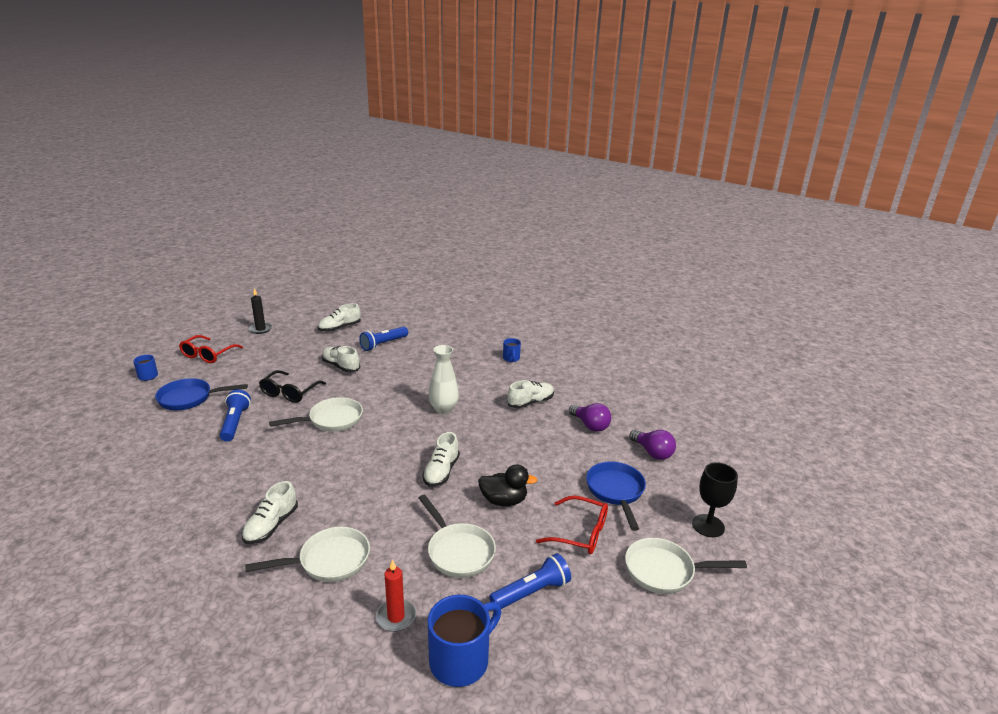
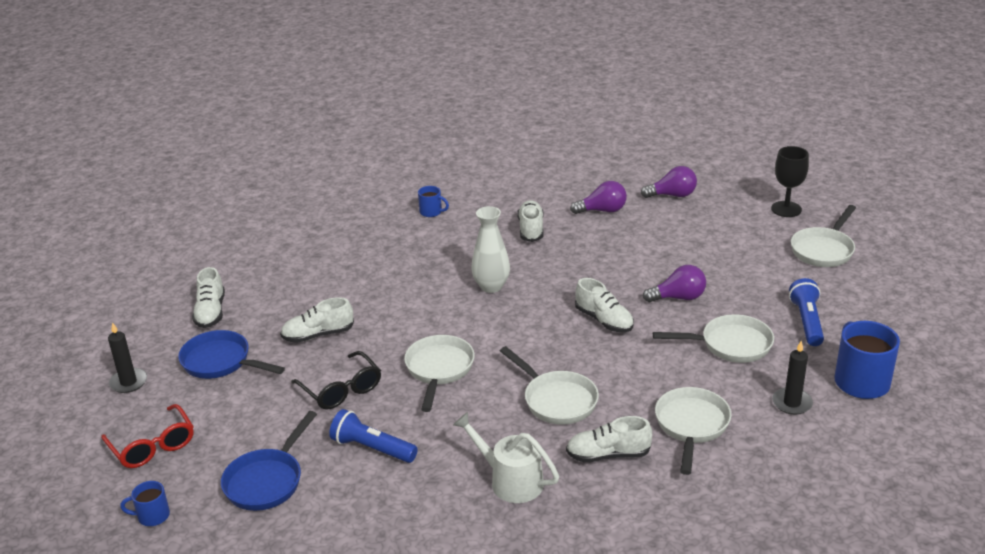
camera: 55 degrees left, 5 degrees up
(222, 488) = (510, 480): none -> white watering can
(271, 526) = (608, 455): white shoe -> white shoe turned 120 degrees clockwise
(325, 480) = (556, 400): none -> white pan
(383, 344) = (297, 289): blue flashlight -> none
(396, 617) = (792, 403): red candle -> black candle
(504, 501) = (678, 297): black duck -> purple light bulb
(580, 533) = (751, 272): red glasses -> none
(616, 492) = (711, 234): blue pan -> blue pan (220, 362)

